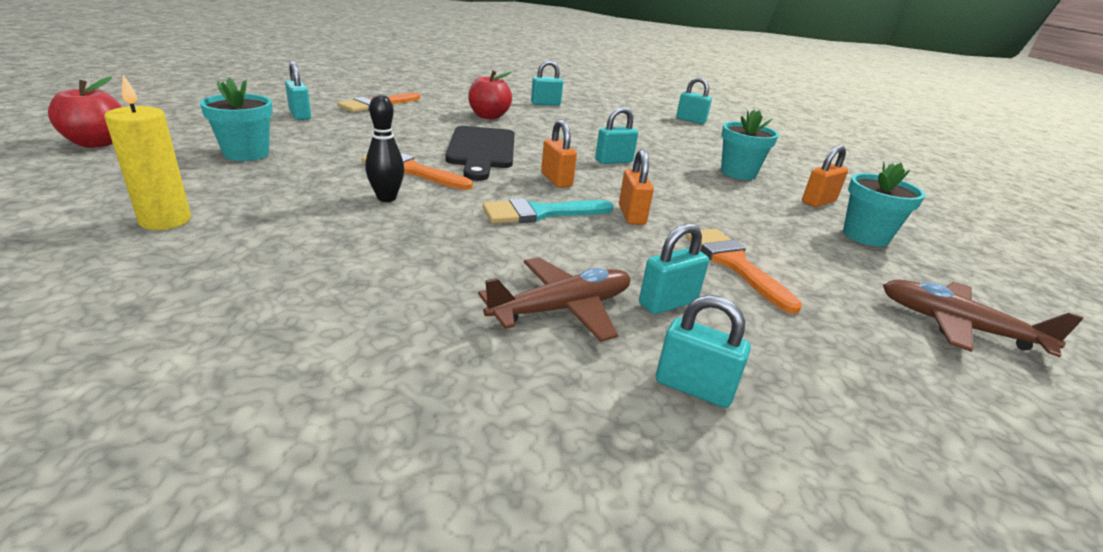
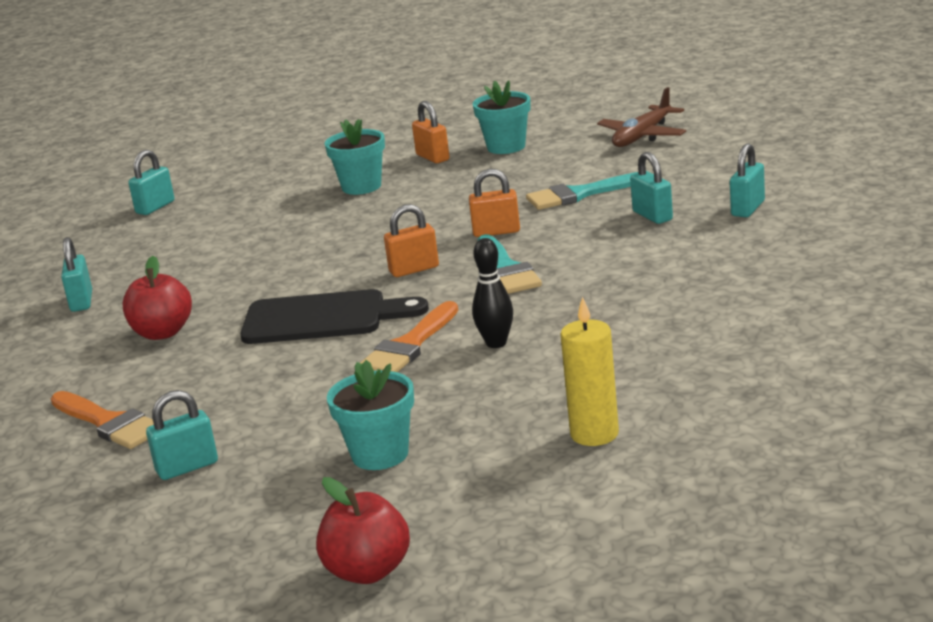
camera: 80 degrees left, 5 degrees down
(561, 309) = (677, 248): brown plane -> none
(614, 161) = (341, 245): turquoise padlock -> none
(734, 264) = (580, 194): orange brush -> turquoise brush

